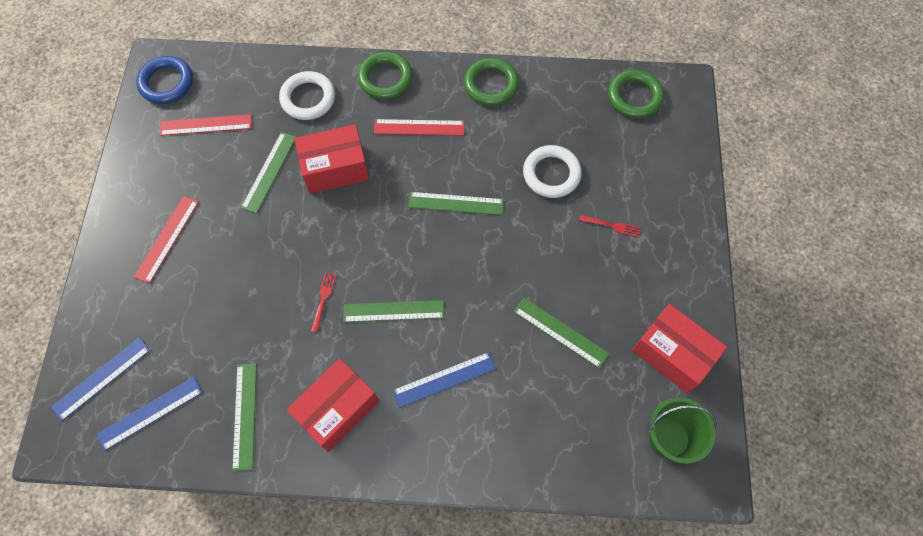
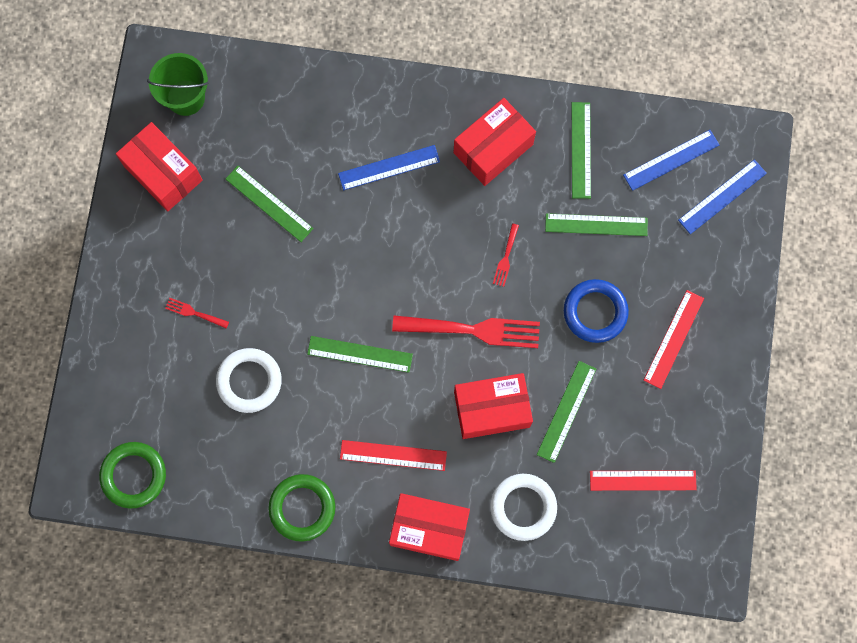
camera: 175 degrees left, 10 degrees up
(166, 83) = (695, 545): blue ring -> blue ring (595, 312)
(353, 231) = (473, 330): none -> red fork
(385, 78) = (429, 528): green ring -> red box
(393, 311) = (434, 239): green ruler -> green ruler (596, 224)

